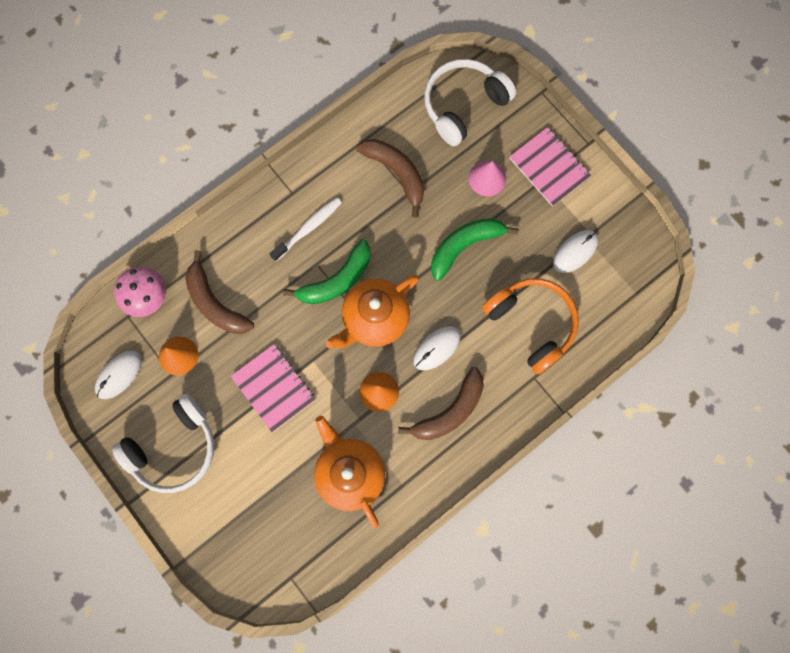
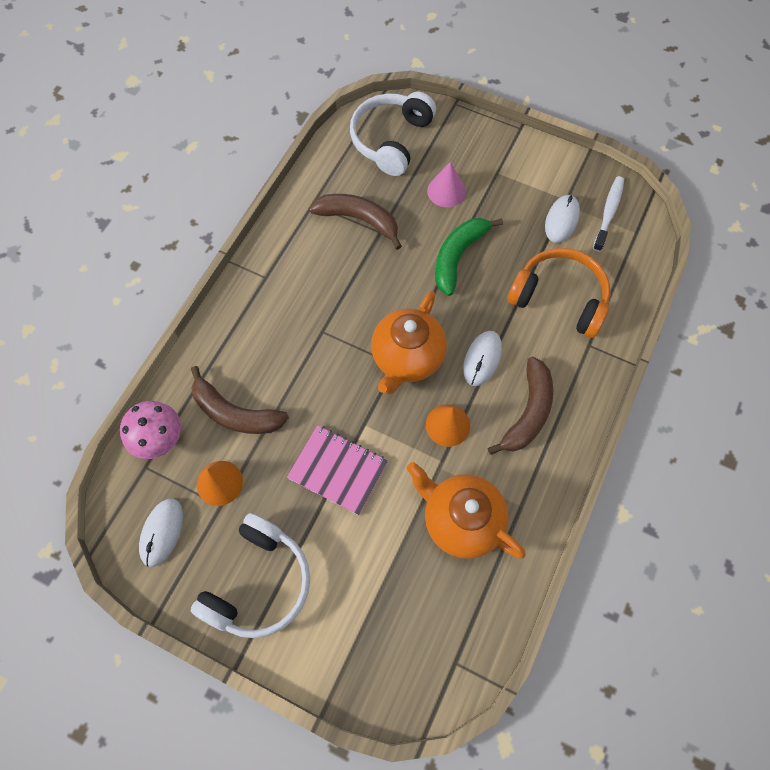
camera: 25 degrees left, 10 degrees down
(308, 228) = (298, 302): white toothbrush -> white toothbrush (608, 213)
(336, 280) = (350, 338): green banana -> none
(549, 168) = (497, 161): pink notebook -> none

